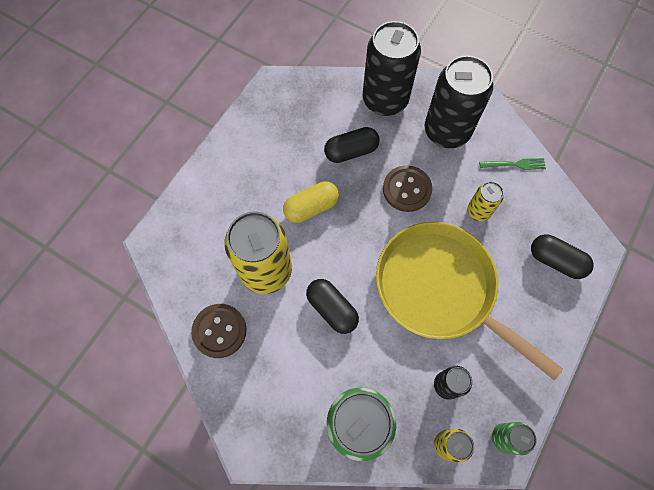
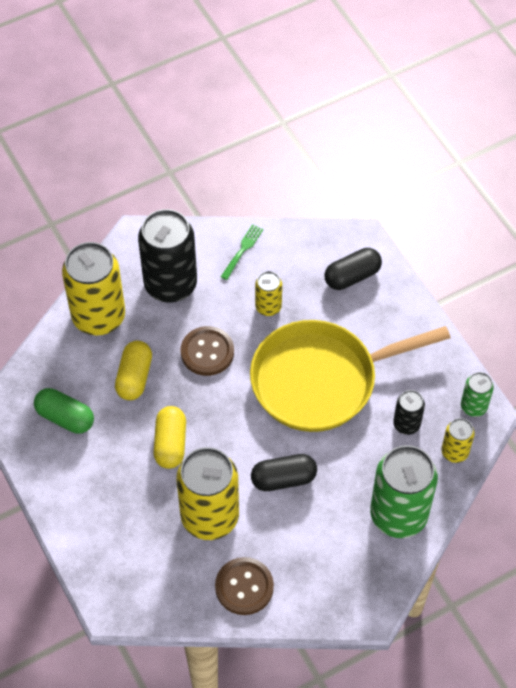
camera: 60 degrees left, 10 degrees down
(289, 125) = (65, 417): none -> green capsule
(351, 151) = (134, 377): black capsule -> yellow capsule
(385, 100) = (98, 317): black can -> yellow can

